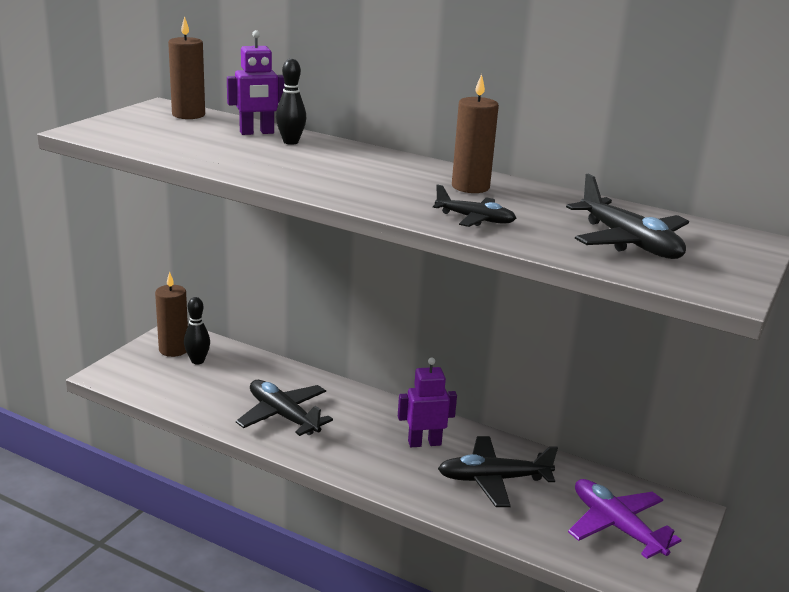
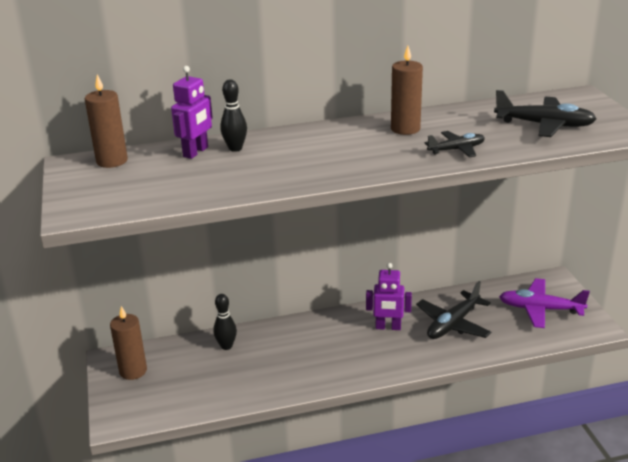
camera: 40 degrees left, 5 degrees up
(197, 361) = (165, 368): black bowling pin -> black bowling pin (226, 346)
(283, 416) = (284, 366): black plane -> none
(424, 443) = (388, 327): purple robot -> purple robot turned 120 degrees counterclockwise

